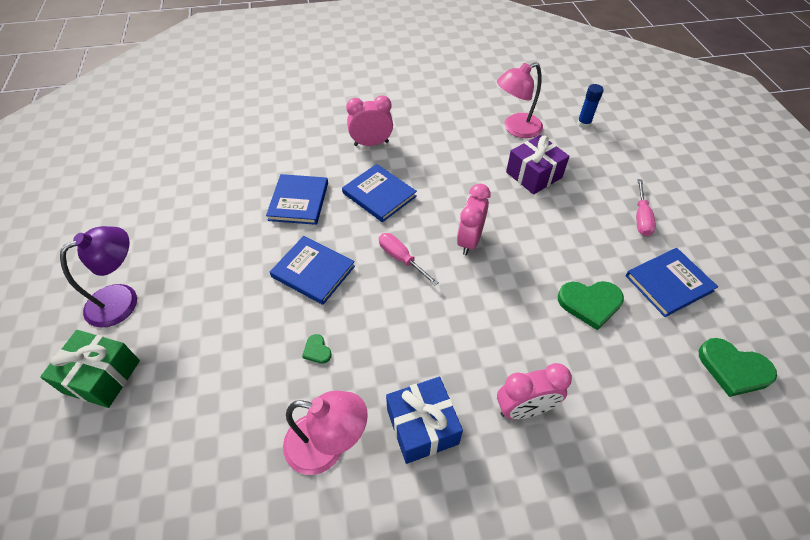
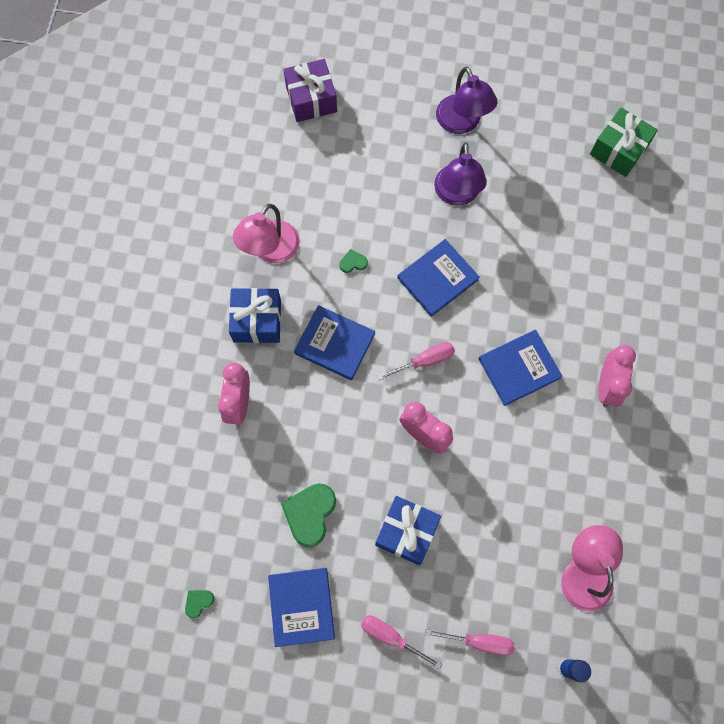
camera: 110 degrees right, 20 degrees up
(102, 376) = (389, 107): green gift -> green gift (619, 150)
(214, 280) = (457, 195): none -> purple lamp
(299, 201) = (535, 286): blue book -> blue book (334, 344)
(534, 175) = (495, 551): purple gift -> purple gift (311, 99)
(557, 230) = (406, 532): none -> blue gift
(602, 168) = (480, 642): none -> pink screwdriver
(733, 369) = (198, 602): green heart -> green heart, size x0.49

